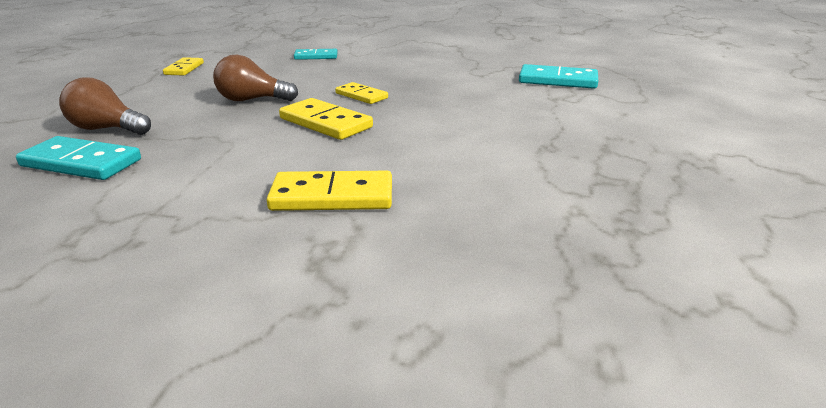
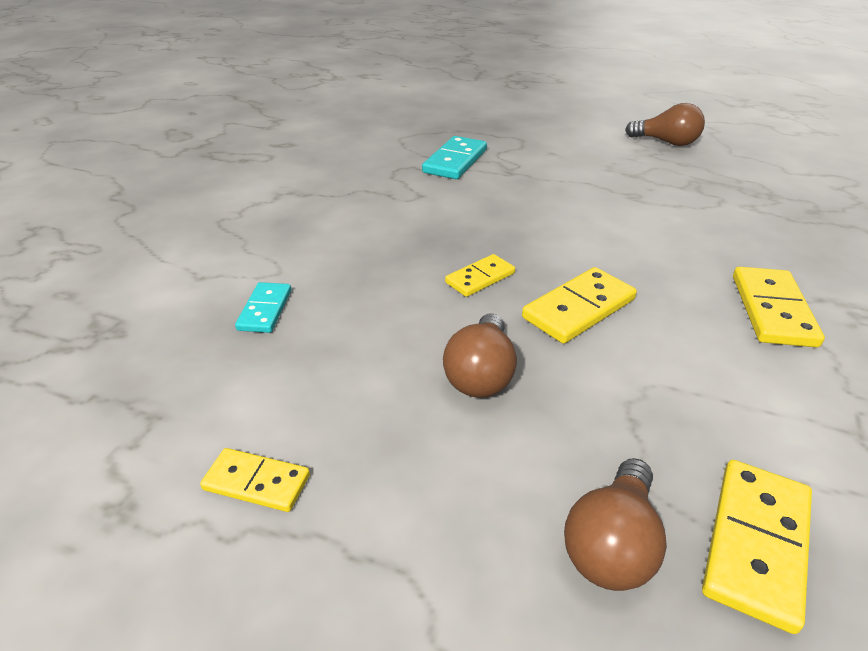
camera: 80 degrees left, 10 degrees up
(81, 163) = (756, 544): turquoise domino -> yellow domino
(742, 171) = (666, 142): none -> brown light bulb

